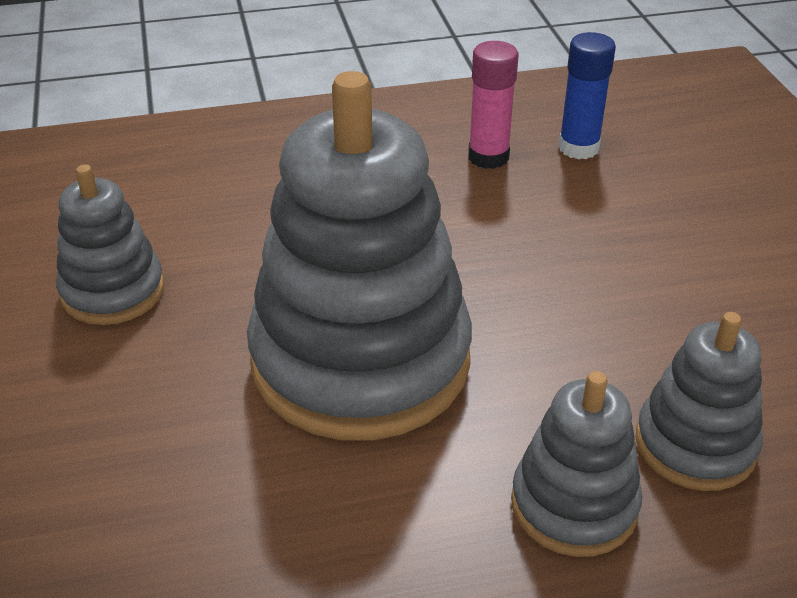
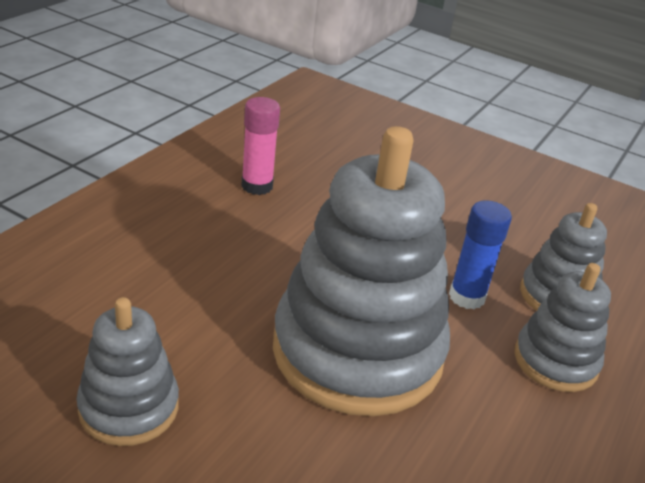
camera: 50 degrees left, 5 degrees down
(578, 148) = (299, 159): blue glue stick -> blue glue stick (467, 297)

